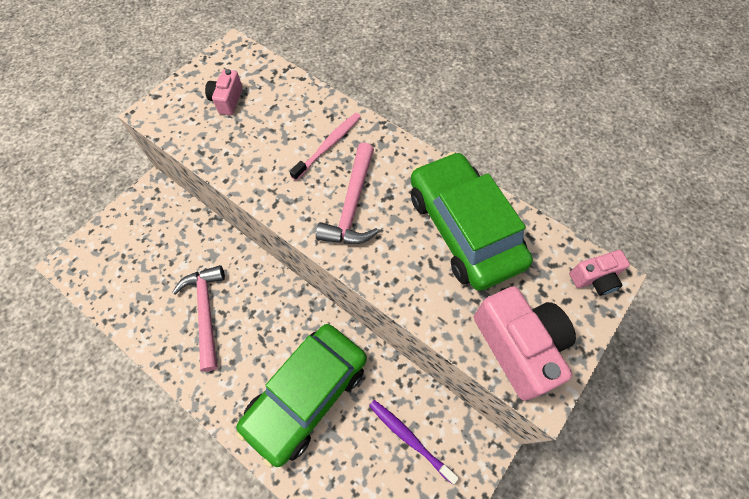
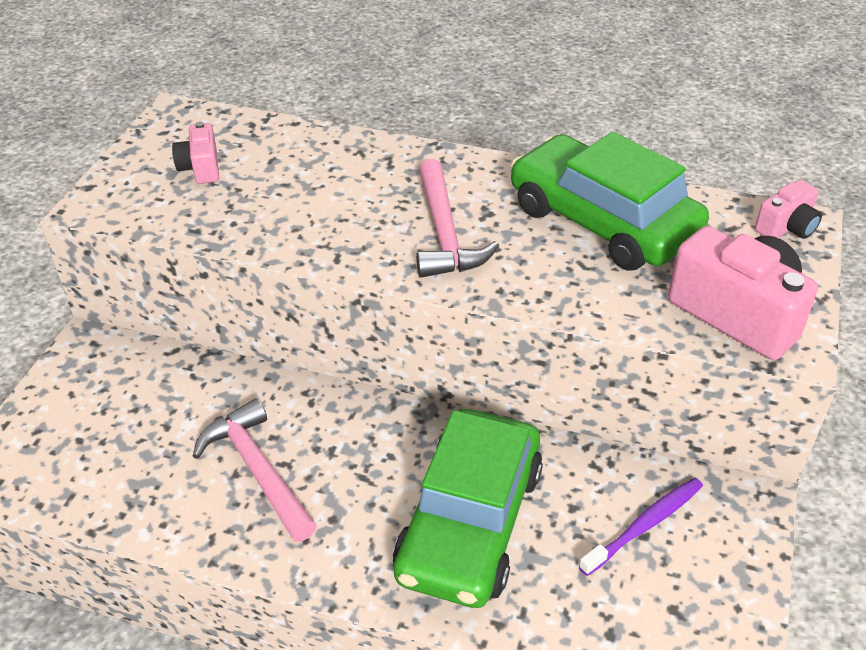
camera: 20 degrees left, 20 degrees down
(329, 145) = (375, 181): pink toothbrush -> none
(409, 438) = (645, 525): purple toothbrush -> purple toothbrush turned 120 degrees clockwise

